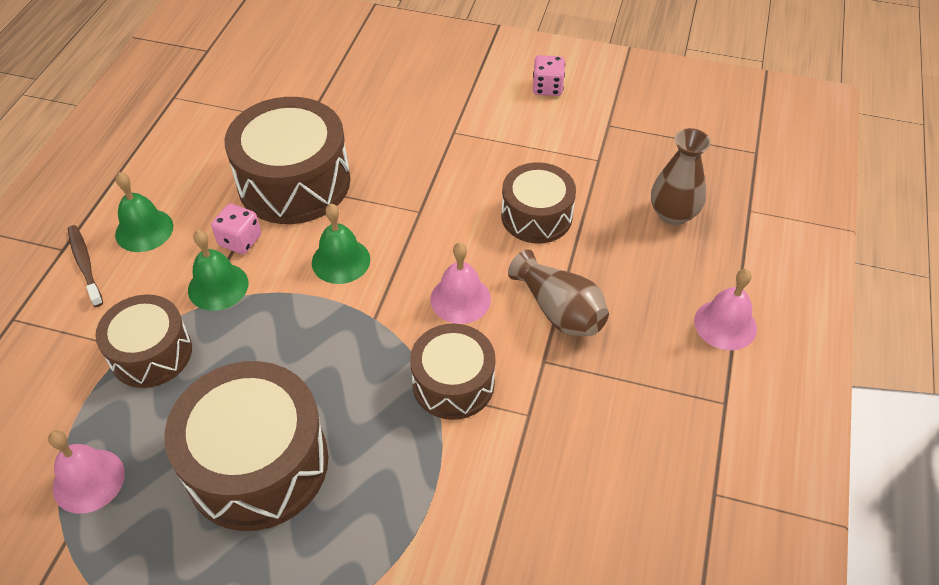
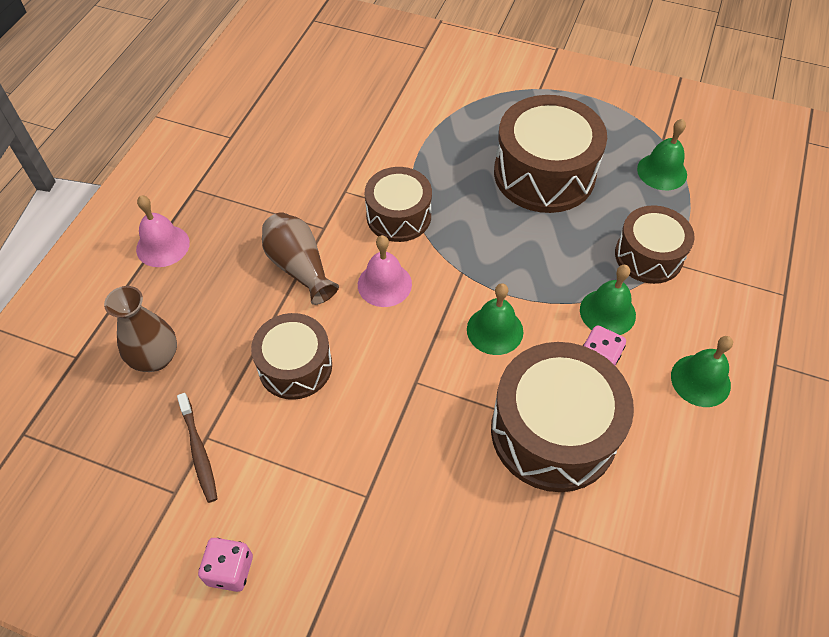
camera: 175 degrees left, 5 degrees up
(85, 265) = (744, 344): brown toothbrush -> brown toothbrush (199, 451)
(88, 480) = (662, 171): pink bell -> green bell

